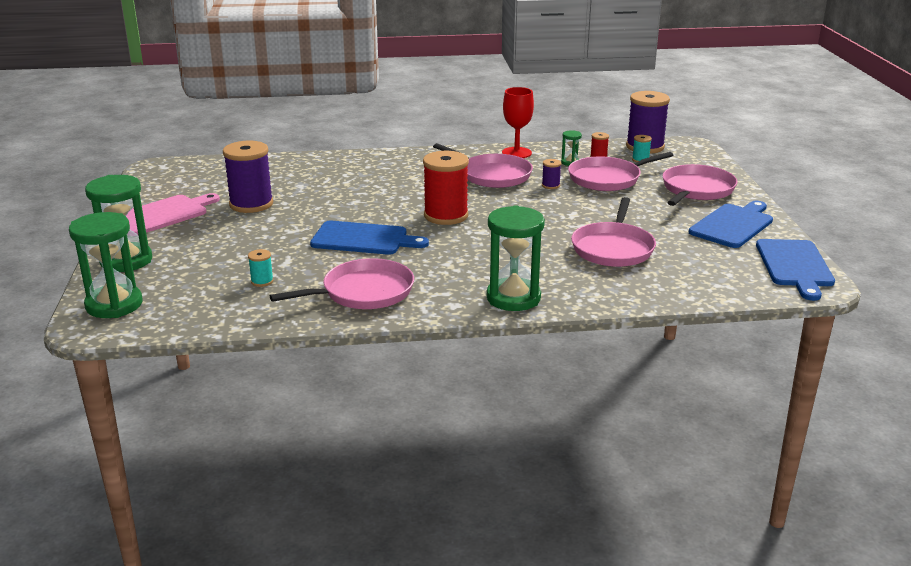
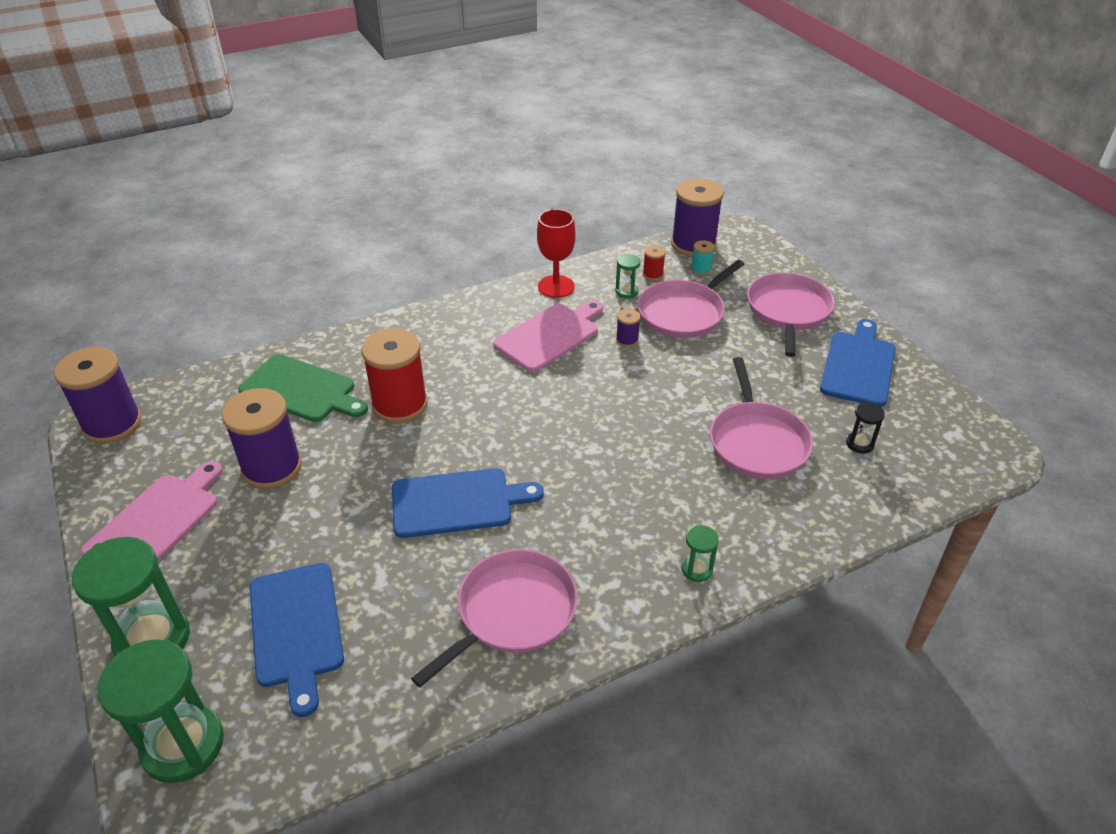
camera: 20 degrees left, 15 degrees up
(165, 171) = (112, 424): none -> purple spool
(262, 281) = (368, 629): turquoise spool -> none
(296, 174) = (301, 390): none -> green cutting board
(446, 216) = (535, 429): red spool -> red spool (400, 405)
(492, 175) = (549, 335): pink pan -> pink cutting board
(513, 298) = (697, 569): green hourglass -> green hourglass, size x0.46
(698, 262) = (859, 444): none -> black hourglass
(794, 266) = (957, 422): blue cutting board -> blue cutting board (296, 629)

